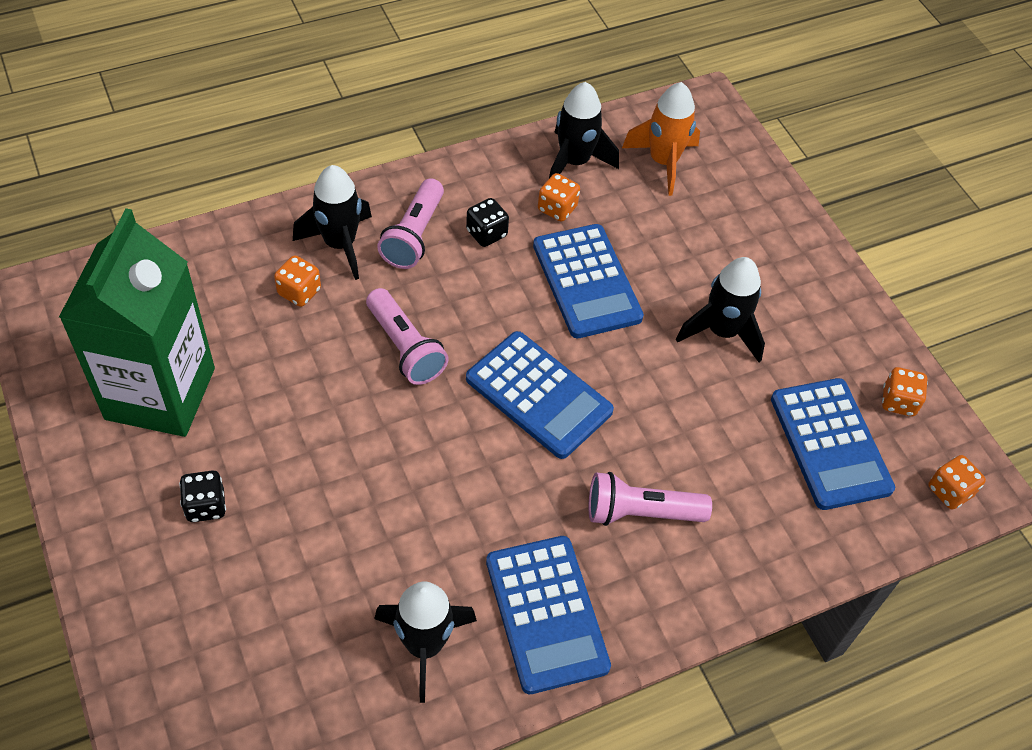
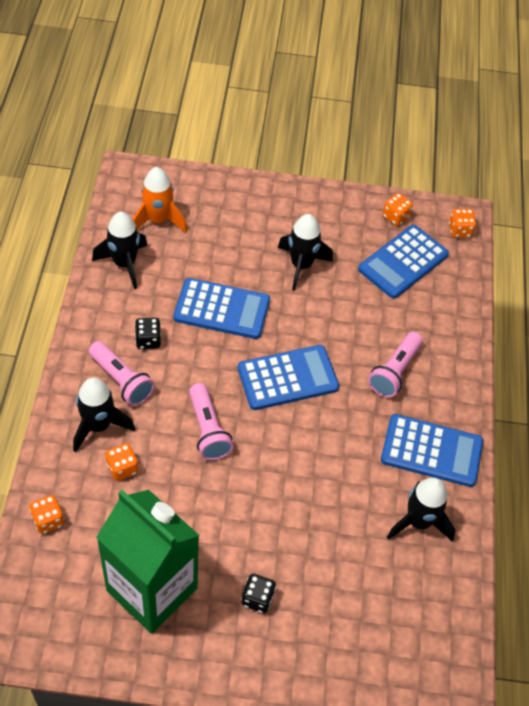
camera: 60 degrees left, 0 degrees up
(405, 348) = (207, 430): pink flashlight -> pink flashlight turned 75 degrees clockwise
(557, 208) = (155, 293): orange dice -> orange dice (48, 520)
(830, 444) = (403, 262): blue calculator -> blue calculator turned 120 degrees clockwise

